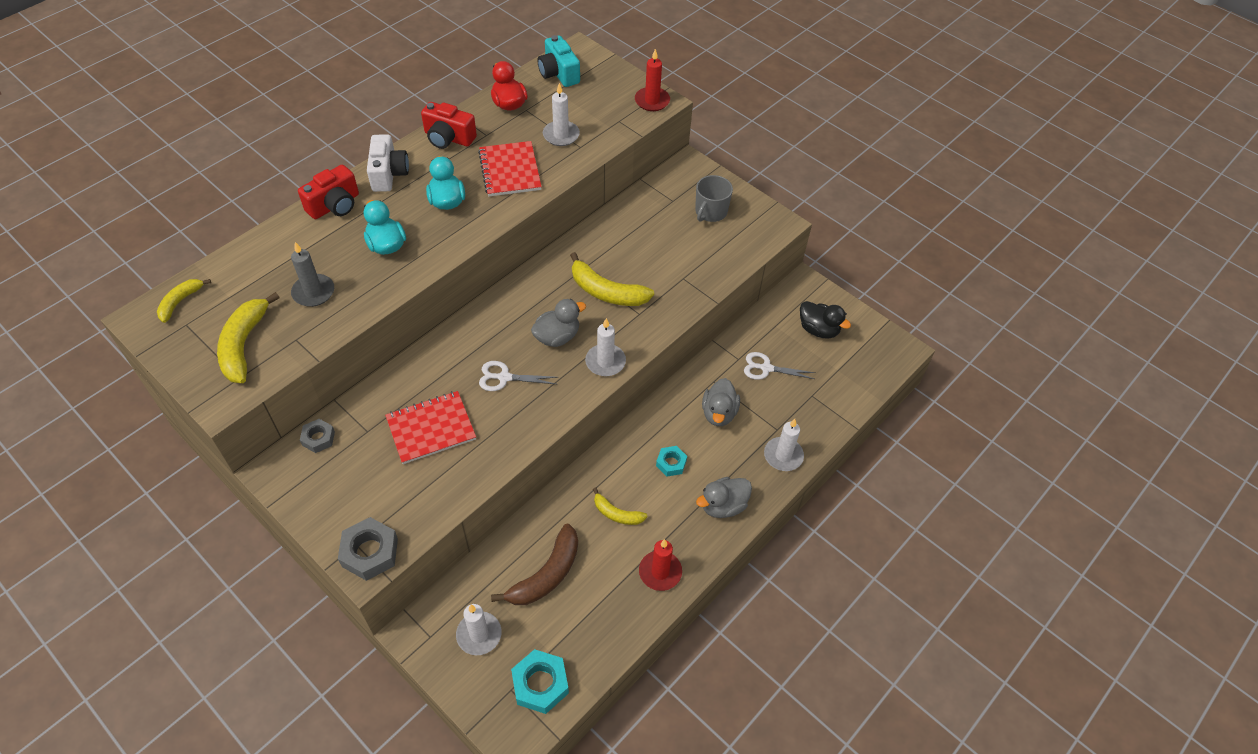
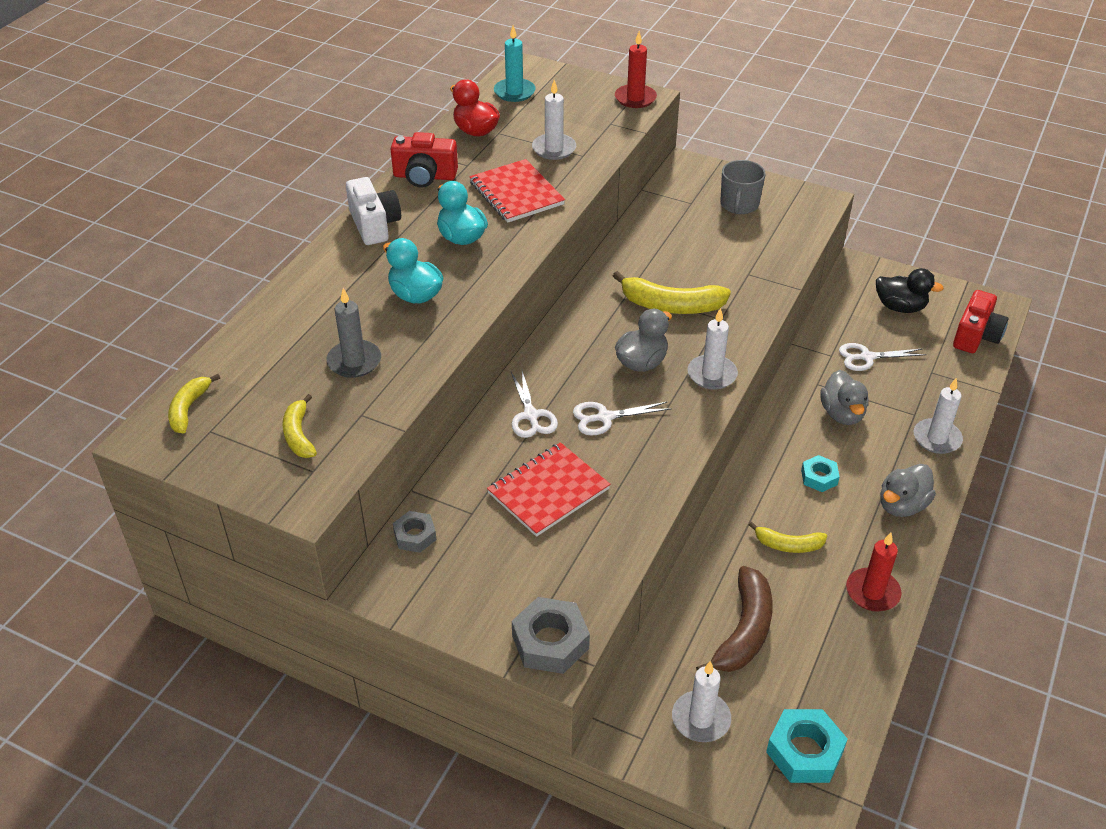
camera: 15 degrees left, 10 degrees down
(244, 344) = (299, 434): yellow banana -> yellow banana, size x0.59
(335, 205) = (327, 269): red camera -> red camera (976, 336)
(451, 361) = (531, 415): none -> white scissors
(559, 73) = (514, 92): turquoise camera -> turquoise candle

